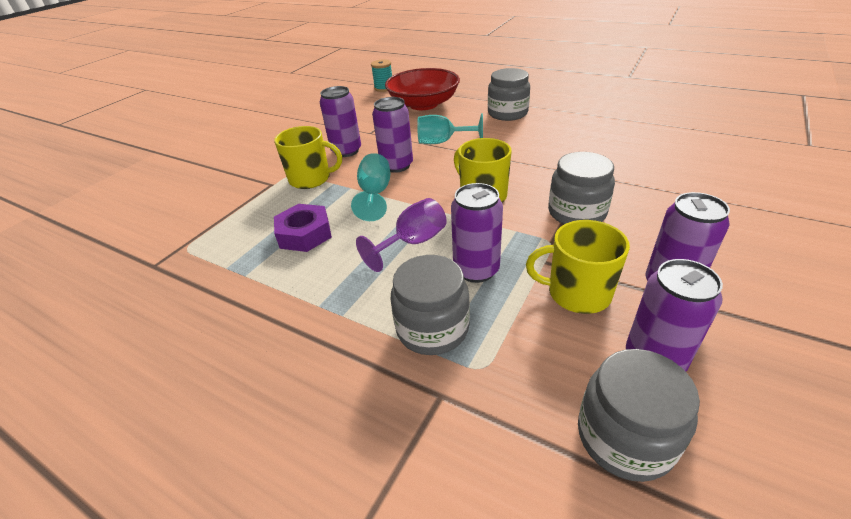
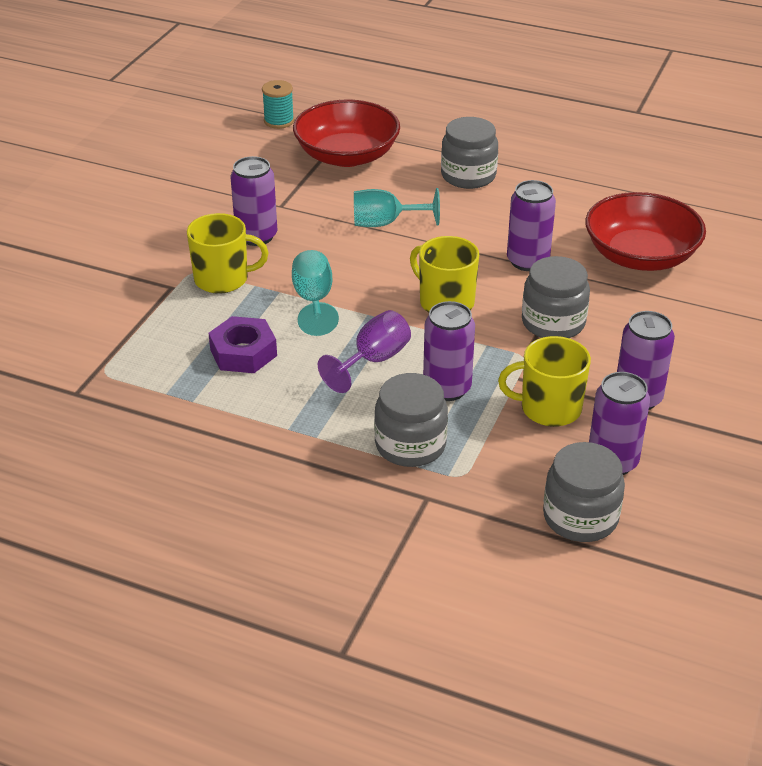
camera: 10 degrees left, 0 degrees up
(397, 165) = (331, 259): purple can -> purple can (527, 261)
(648, 162) = (640, 256): none -> red bowl

